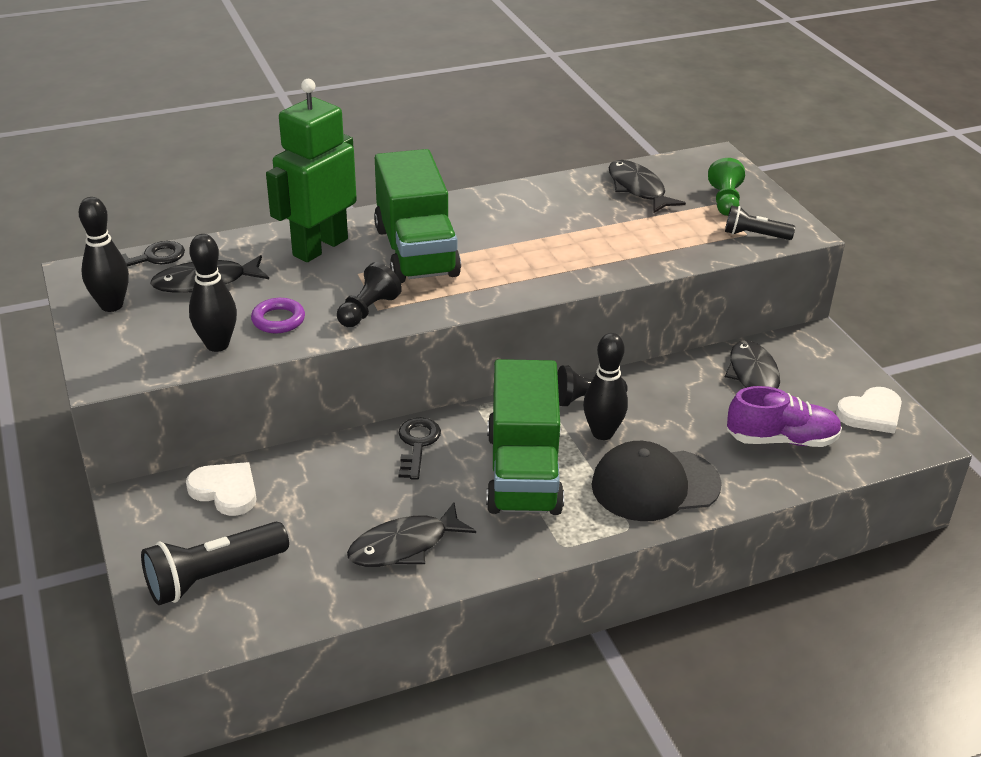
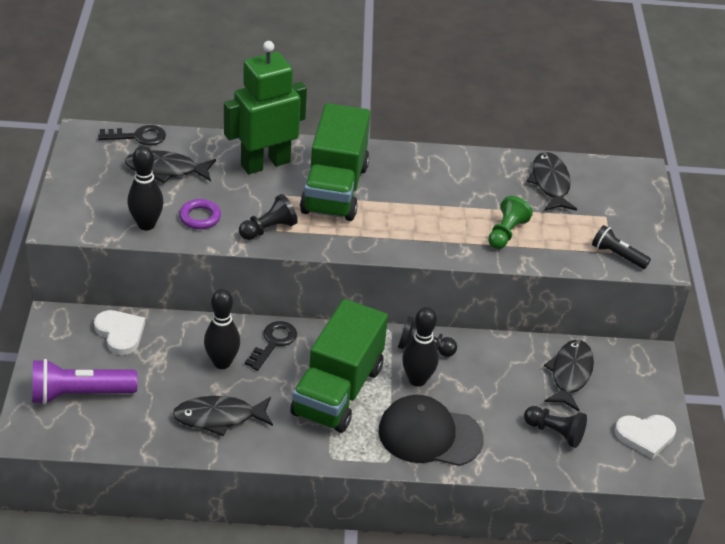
camera: 20 degrees right, 5 degrees up
(111, 305) = (91, 169): black bowling pin -> black bowling pin (222, 362)
(213, 576) = (79, 394): black flashlight -> purple flashlight
(725, 201) = (616, 216): green pawn -> green pawn (506, 233)
(781, 439) = (555, 432): purple shoe -> black pawn

